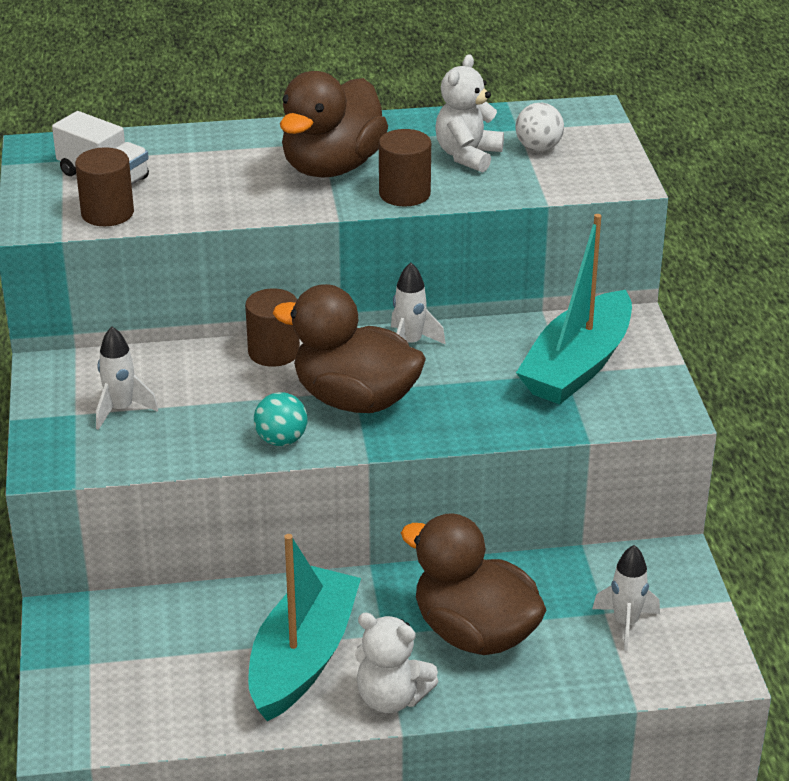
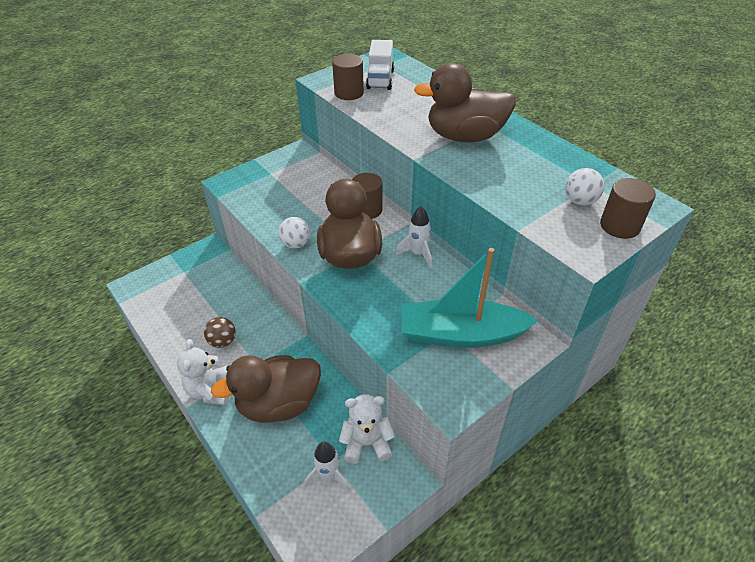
camera: 60 degrees right, 10 degrees up
(121, 409) = (283, 184): white rocket -> none
(281, 440) = (296, 244): turquoise ball -> white ball
(303, 658) = (223, 341): turquoise boat -> brown ball
(404, 194) = (465, 170): brown cylinder -> brown cylinder (619, 226)
(467, 155) = (535, 177): white teddy bear -> white teddy bear (367, 443)
(474, 633) = (279, 404): brown duck -> brown duck turned 120 degrees counterclockwise

